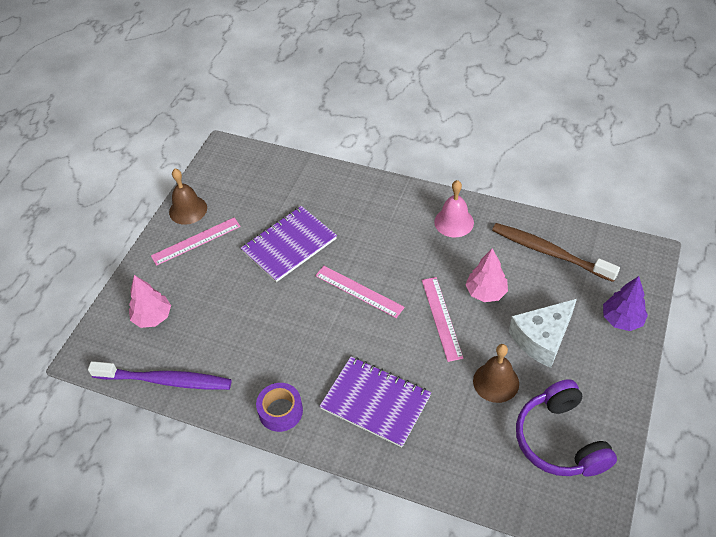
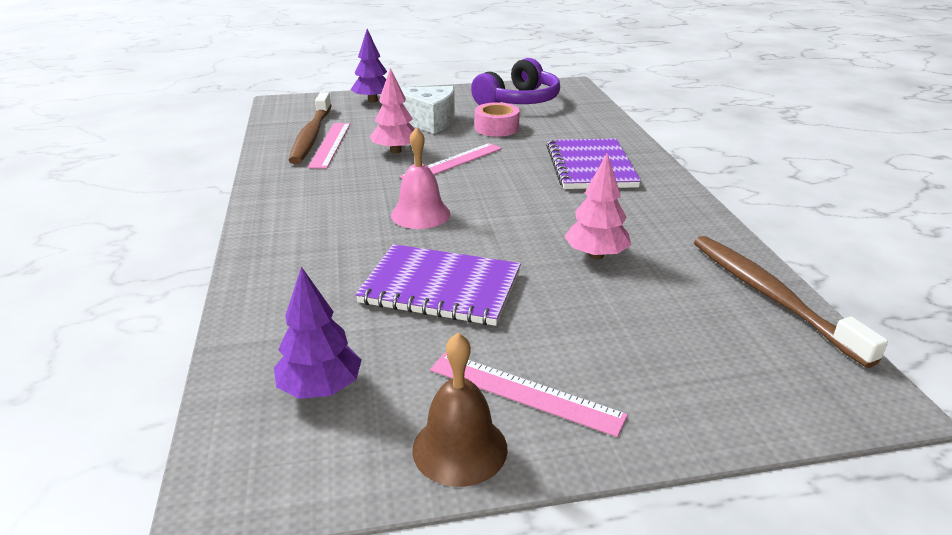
camera: 125 degrees left, 20 degrees down
(153, 317) = (714, 360): pink tree -> pink tree (596, 255)
(165, 380) = (770, 296): purple toothbrush -> brown toothbrush
(253, 182) = (320, 388): none -> purple tree
(280, 411) = (675, 207): purple tape -> none
(359, 291) = (467, 212): pink ruler -> pink ruler (330, 144)
(454, 222) = (299, 187): pink bell -> pink bell (420, 214)
(496, 382) = (496, 128): brown bell -> pink tape

